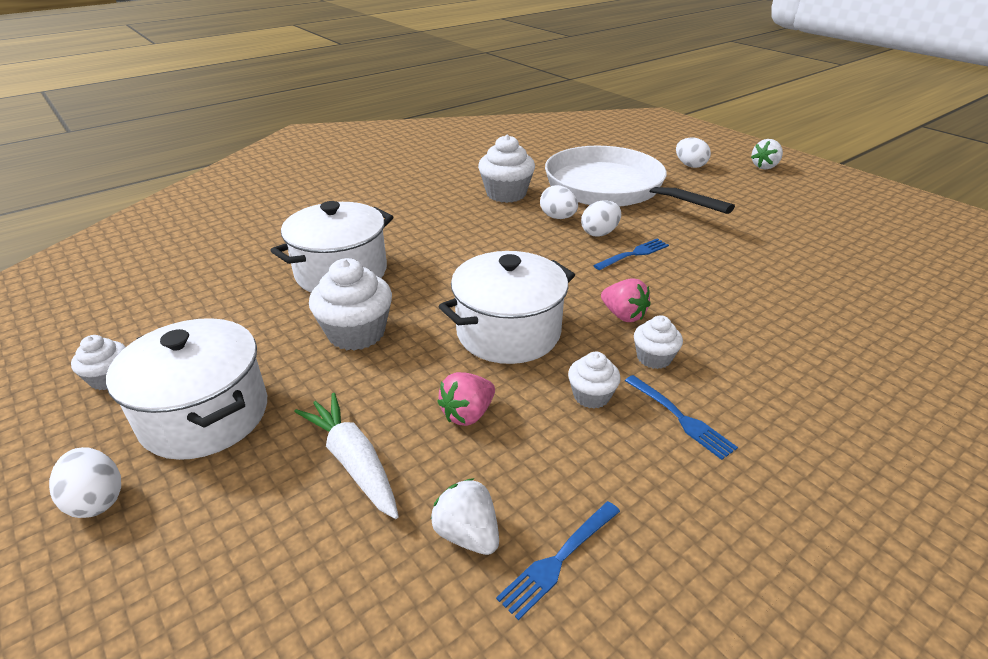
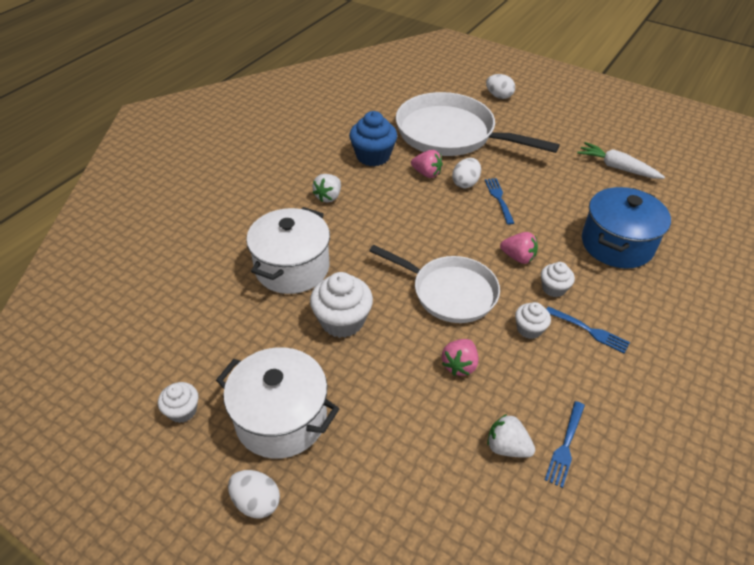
camera: 20 degrees left, 10 degrees up
(353, 461) = (408, 422): white carrot -> white carrot (617, 167)
(506, 194) = (373, 156): white cupcake -> blue cupcake
(508, 332) = (449, 292): white pot -> white pan
(558, 217) = (426, 173): white egg -> pink strawberry
(633, 254) = (499, 199): blue fork -> blue fork turned 45 degrees counterclockwise
(765, 167) = (553, 87): white strawberry -> white strawberry (328, 197)
(775, 328) = (617, 244): none -> blue pot

